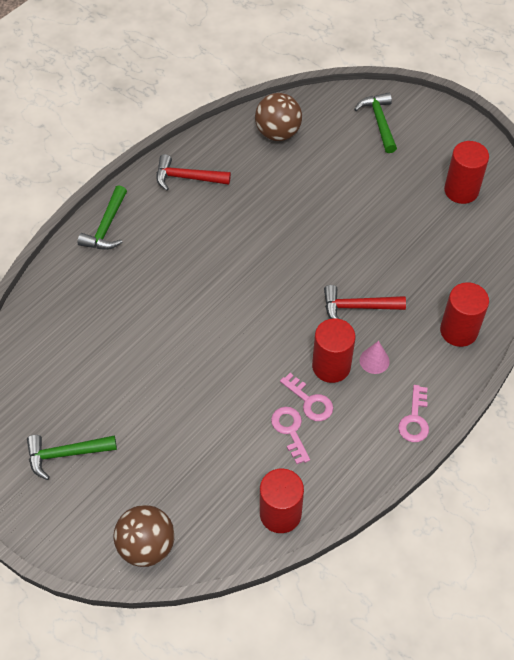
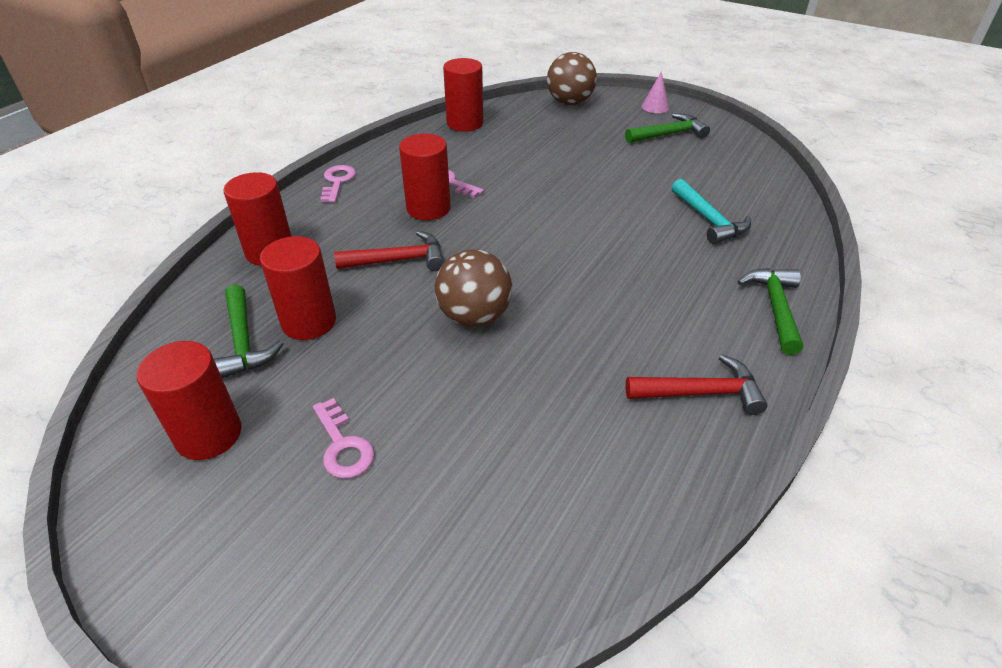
camera: 170 degrees right, 15 degrees down
(100, 316) = (709, 220): none -> turquoise hammer
(278, 133) = (570, 507): brown ball -> brown ball (474, 317)
(290, 430) = (465, 164): pink key -> pink key (343, 446)
(374, 360) = (378, 217): pink cone -> pink cone (655, 107)
(379, 122) = (353, 571): green hammer -> green hammer (244, 342)
(418, 258) = (309, 322): none -> red cylinder

